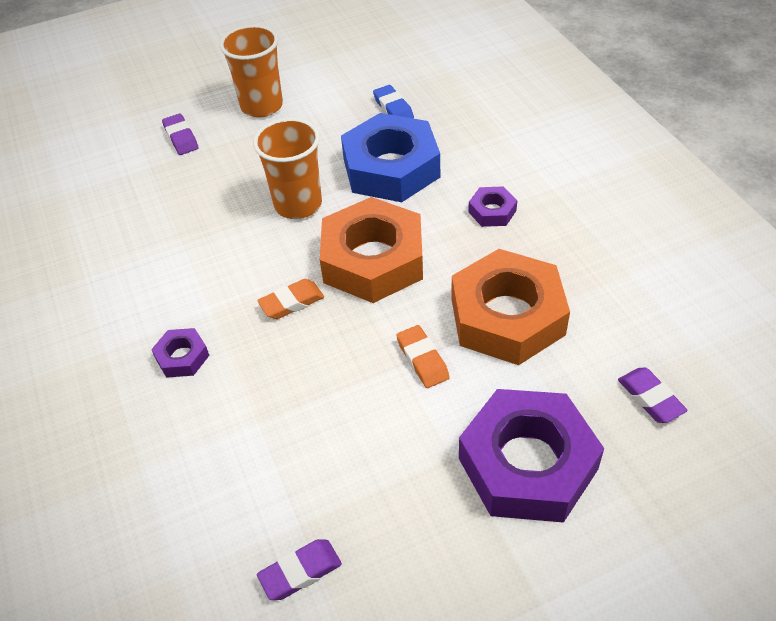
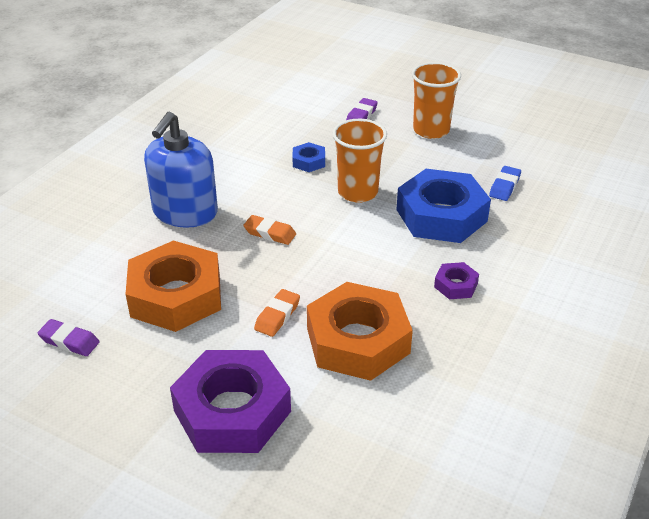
camera: 50 degrees right, 10 degrees down
(182, 357) = (185, 212): purple nut -> blue soap dispenser
(209, 214) = (308, 161): none -> blue nut
(373, 260) = (343, 250): orange nut -> orange nut (176, 296)
(650, 398) = (352, 457): purple eraser -> none

